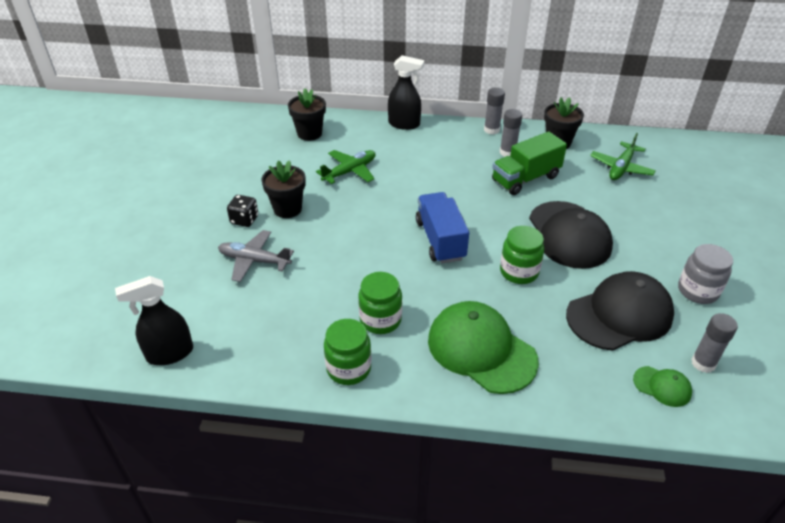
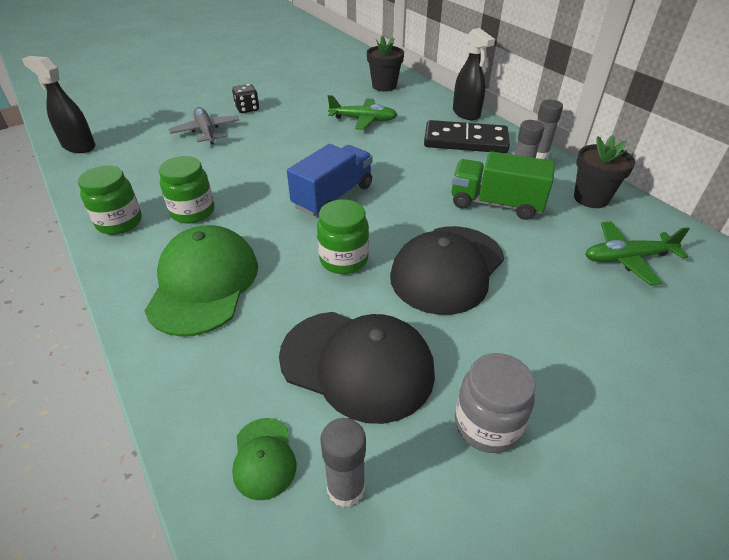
camera: 50 degrees right, 0 degrees up
(287, 209) = (281, 117): black flower pot -> none
(440, 146) = (465, 141): none -> black domino

